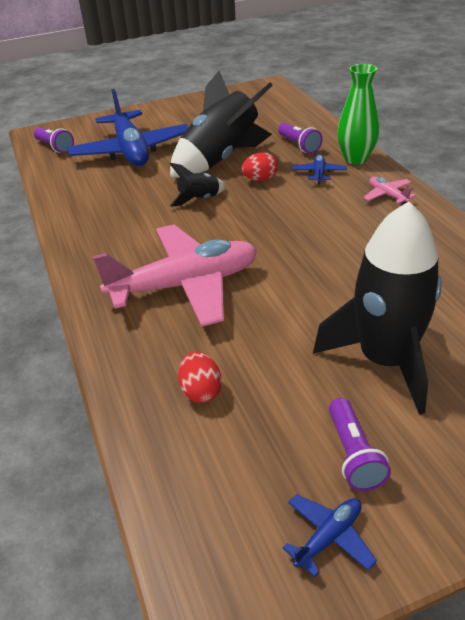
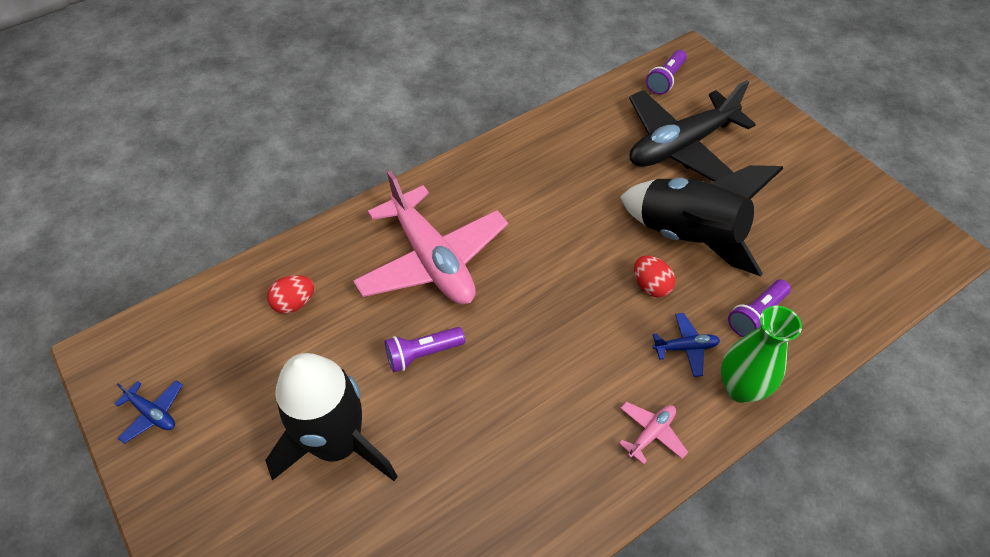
camera: 75 degrees right, 15 degrees up
(131, 150) = (681, 146): blue plane -> black plane
(199, 200) = (589, 236): black rocket -> none
(353, 455) = (226, 424): purple flashlight -> purple flashlight (423, 354)

